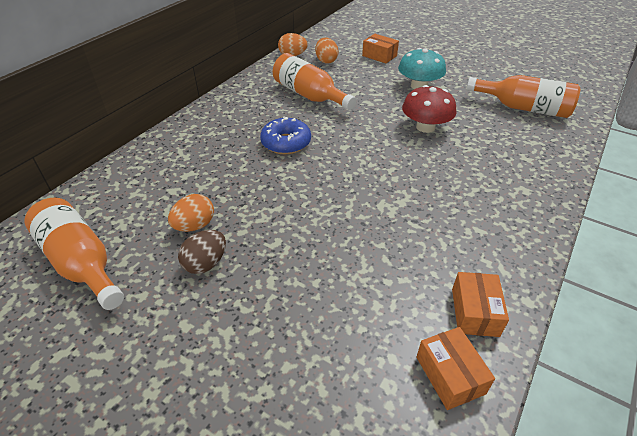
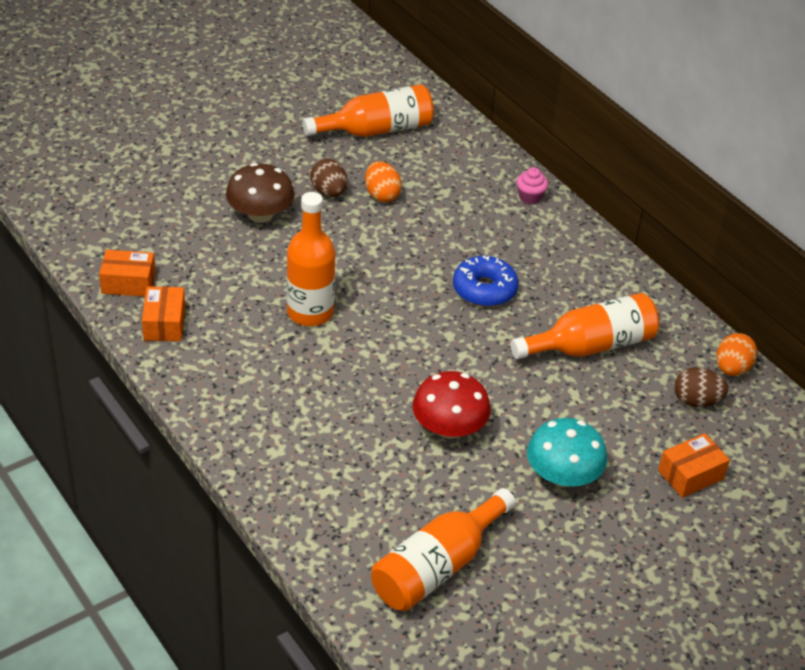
camera: 110 degrees right, 0 degrees up
(163, 146) = (530, 197): none -> pink cupcake
(268, 304) = (260, 214): none -> brown mushroom
(326, 61) = (696, 401): orange egg -> brown egg
(378, 219) = (310, 312): none -> orange bottle
(475, 312) = (164, 323): orange box -> orange box turned 60 degrees clockwise

